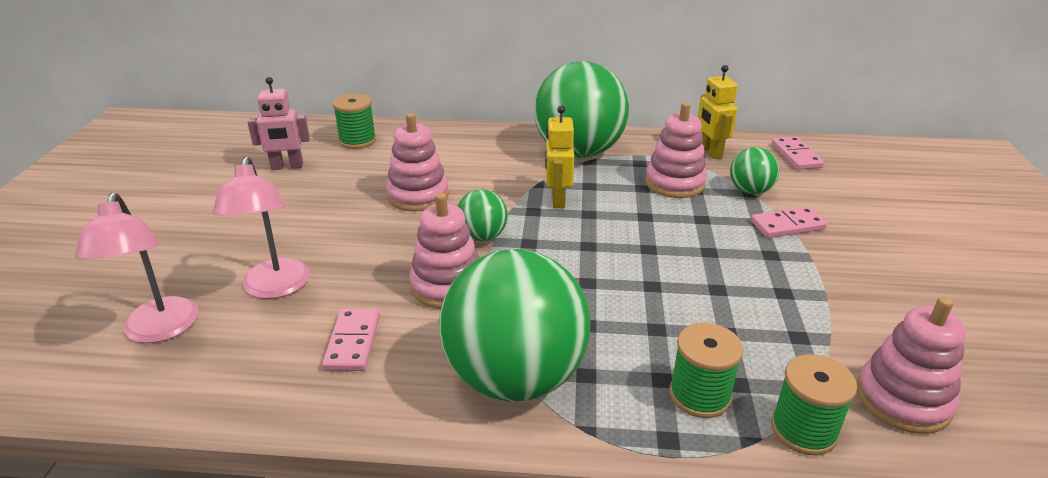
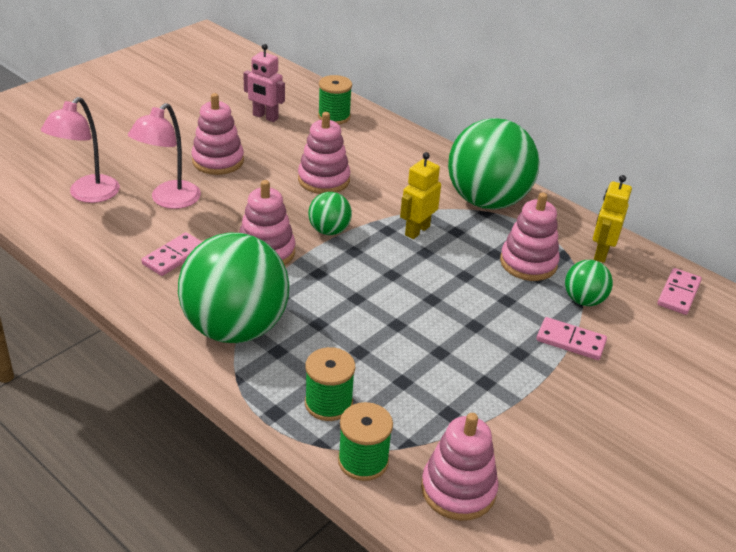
camera: 35 degrees right, 5 degrees up
(285, 225) = (218, 161): none -> pink stacking toy

